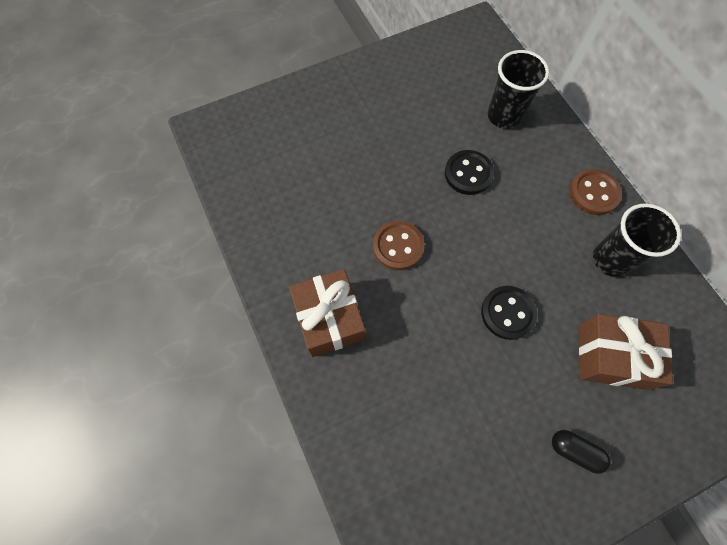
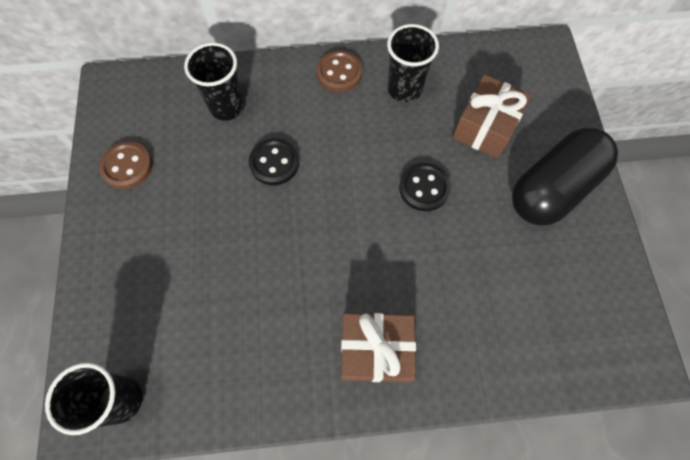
camera: 70 degrees left, 0 degrees up
(229, 147) = (121, 400): none -> black cup
(398, 246) = (324, 256): brown button -> brown button (127, 166)
(575, 451) = (553, 188): black capsule -> black capsule, size x2.48

